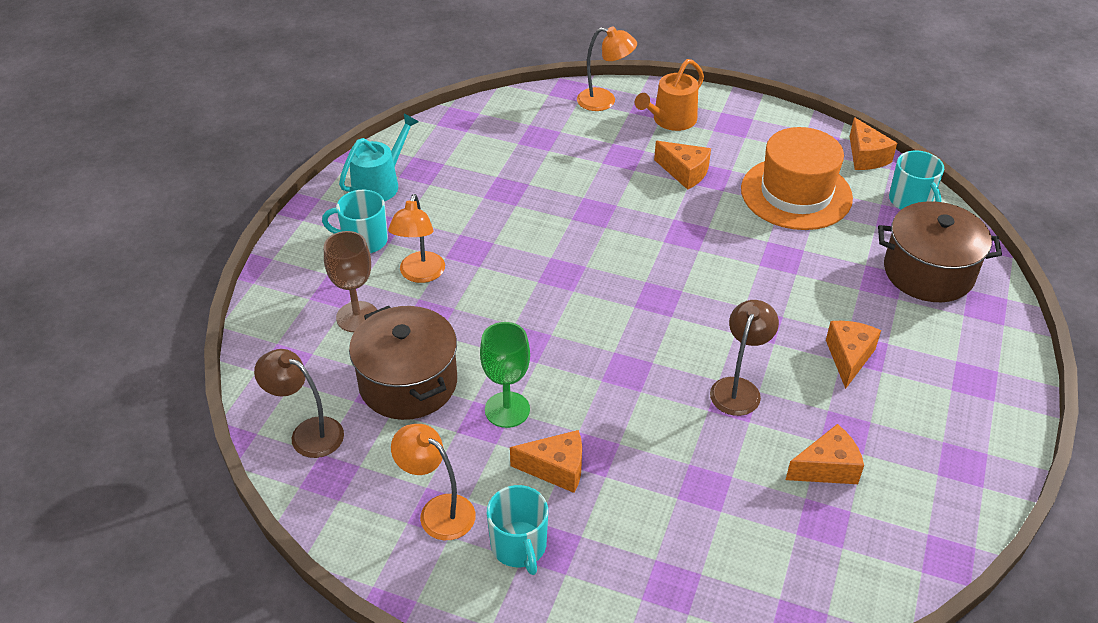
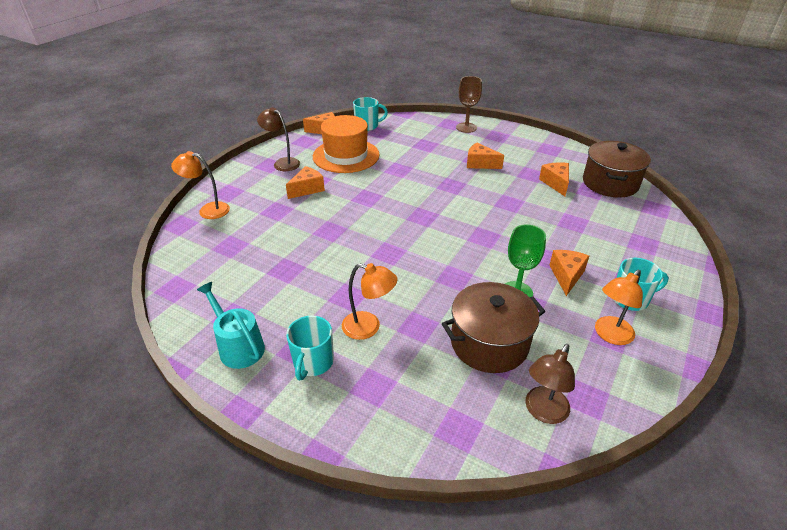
camera: 80 degrees left, 5 degrees down
(357, 317) = (410, 372): brown goblet -> brown goblet (466, 127)
(604, 101) = (208, 210): orange lamp -> orange lamp turned 105 degrees counterclockwise
(671, 120) = (249, 186): orange watering can -> none
(738, 388) = (500, 200): brown lamp -> brown lamp (282, 163)
(928, 272) = (422, 132): brown pot -> brown pot (610, 183)

